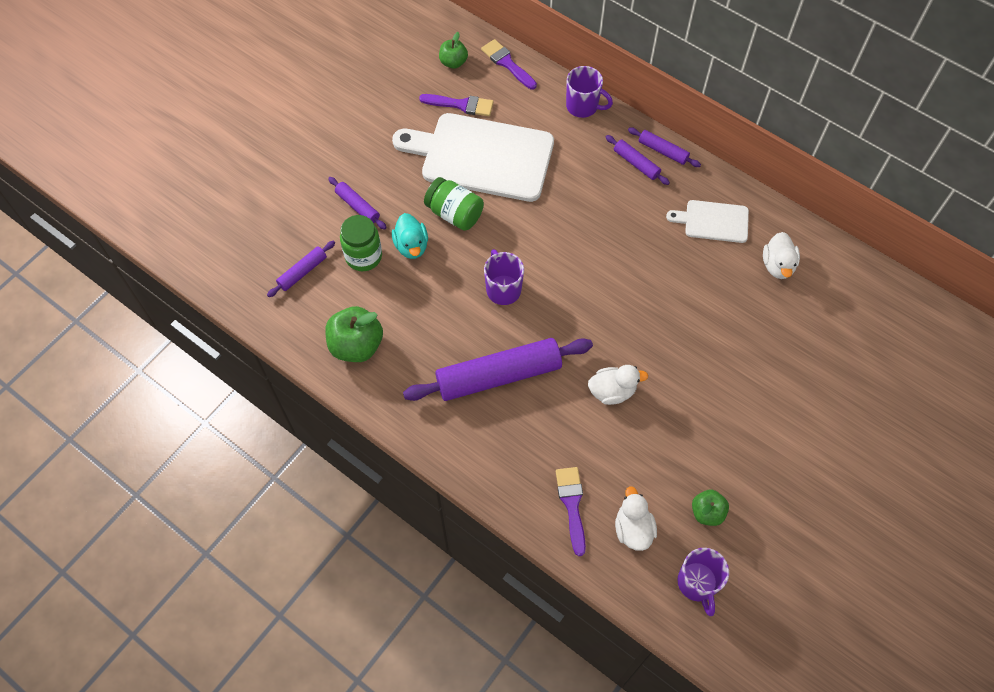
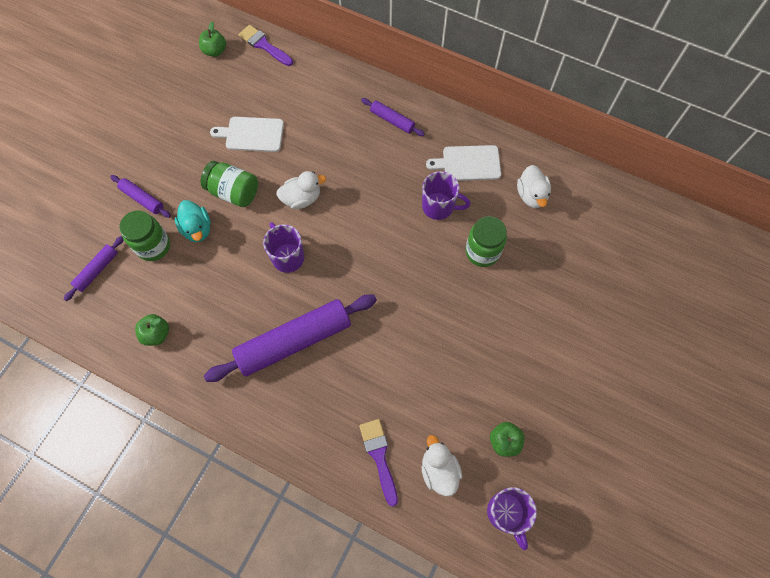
camera: 10 degrees left, 5 degrees up
(356, 345) = (156, 334): green apple -> green apple, size x0.59
(461, 105) = (227, 89): purple brush -> none
(481, 156) = (252, 134): white cutting board -> white cutting board, size x0.49
(583, 106) = (337, 75): purple mug -> purple mug (439, 207)
(612, 391) = (401, 339): white duck -> white duck (302, 198)
(663, 151) = (414, 105): purple rolling pin -> none
(714, 316) = (482, 252): none -> green jar

